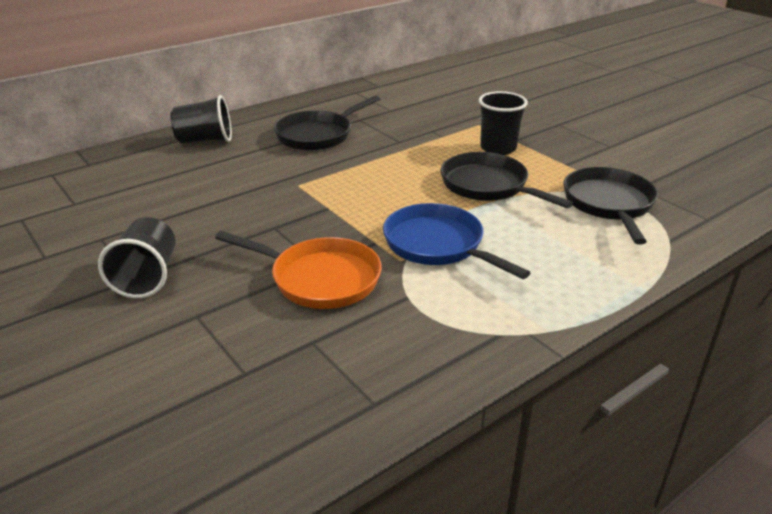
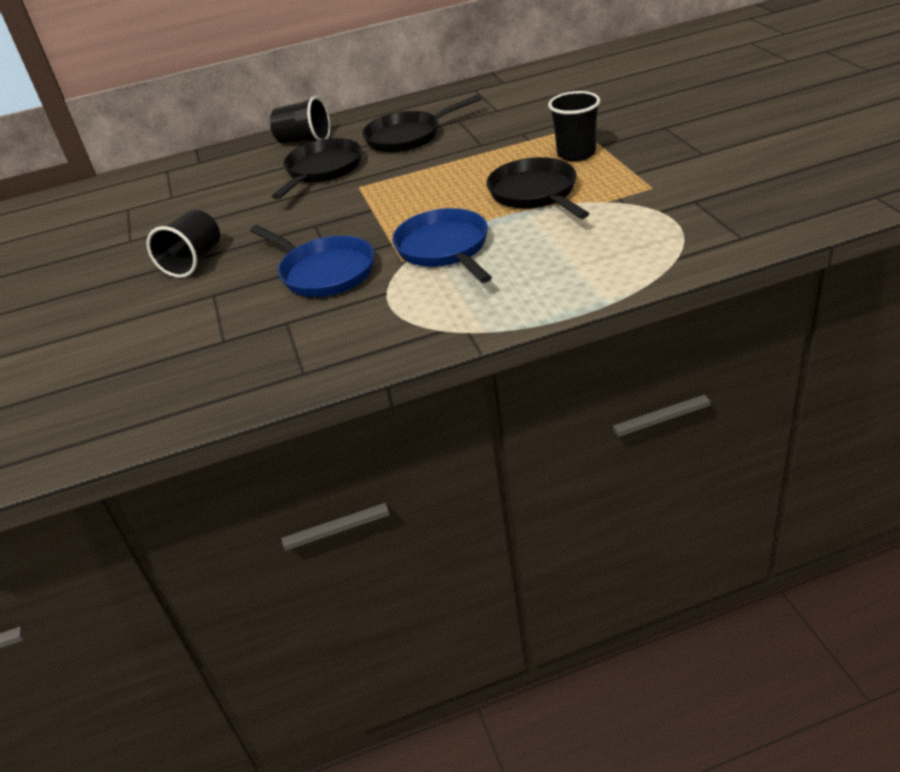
camera: 25 degrees right, 5 degrees up
(319, 278) = (324, 272): orange pan -> blue pan
(609, 204) = (645, 217): black pan -> black pan (322, 170)

